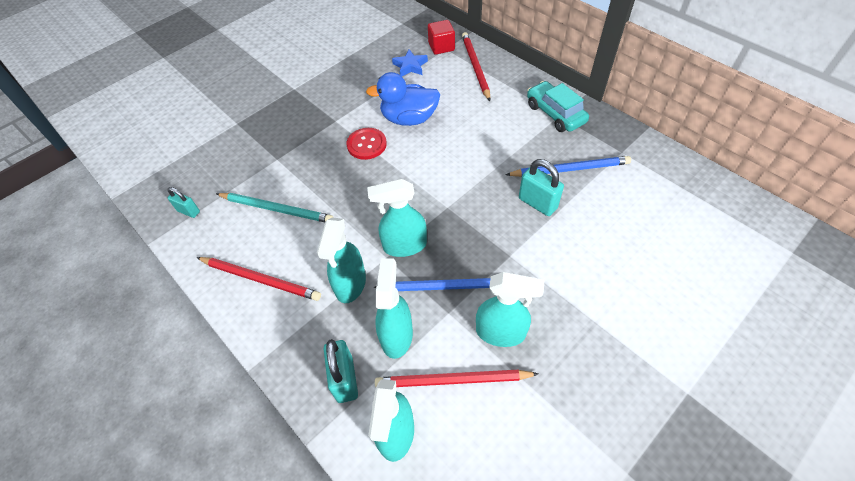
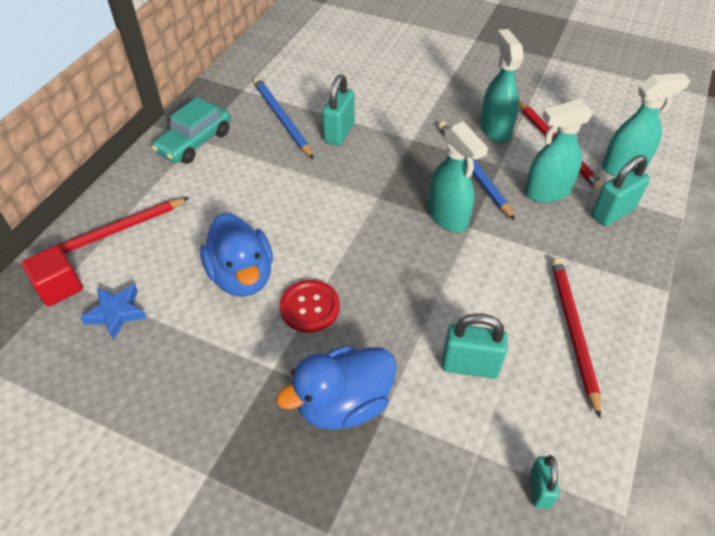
camera: 115 degrees left, 5 degrees down
(276, 209) = (470, 366): turquoise pencil -> turquoise padlock
(294, 144) = (343, 404): none -> blue duck
(350, 284) = (521, 245): turquoise spray bottle -> none

